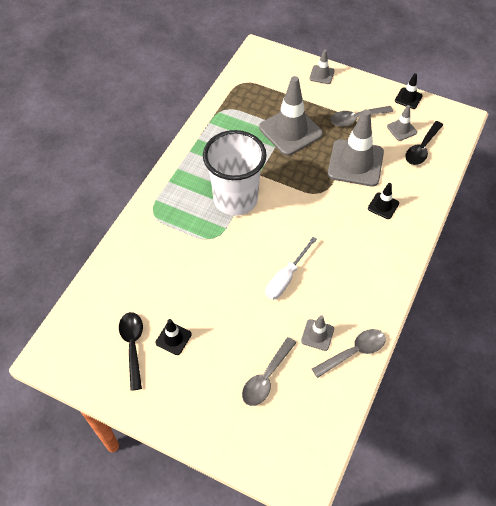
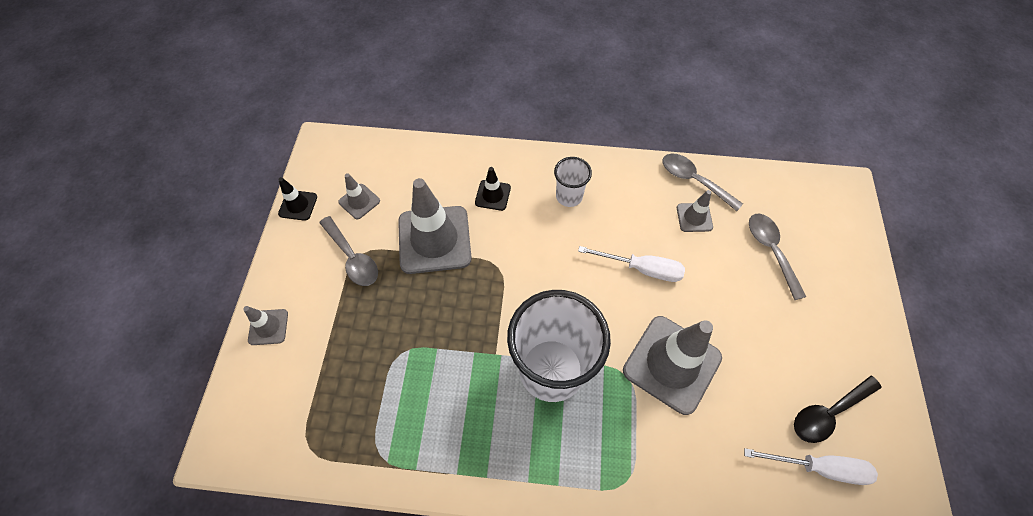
camera: 110 degrees left, 5 degrees up
(106, 320) = (819, 467): none -> white screwdriver
(173, 338) = (789, 367): black traffic cone -> none
(266, 378) = (771, 251): grey spoon -> grey spoon turned 120 degrees counterclockwise
(290, 131) = (399, 336): grey traffic cone -> grey traffic cone (671, 364)
(366, 254) = (569, 196): none -> white cup
(422, 148) = (387, 174): black spoon -> none

